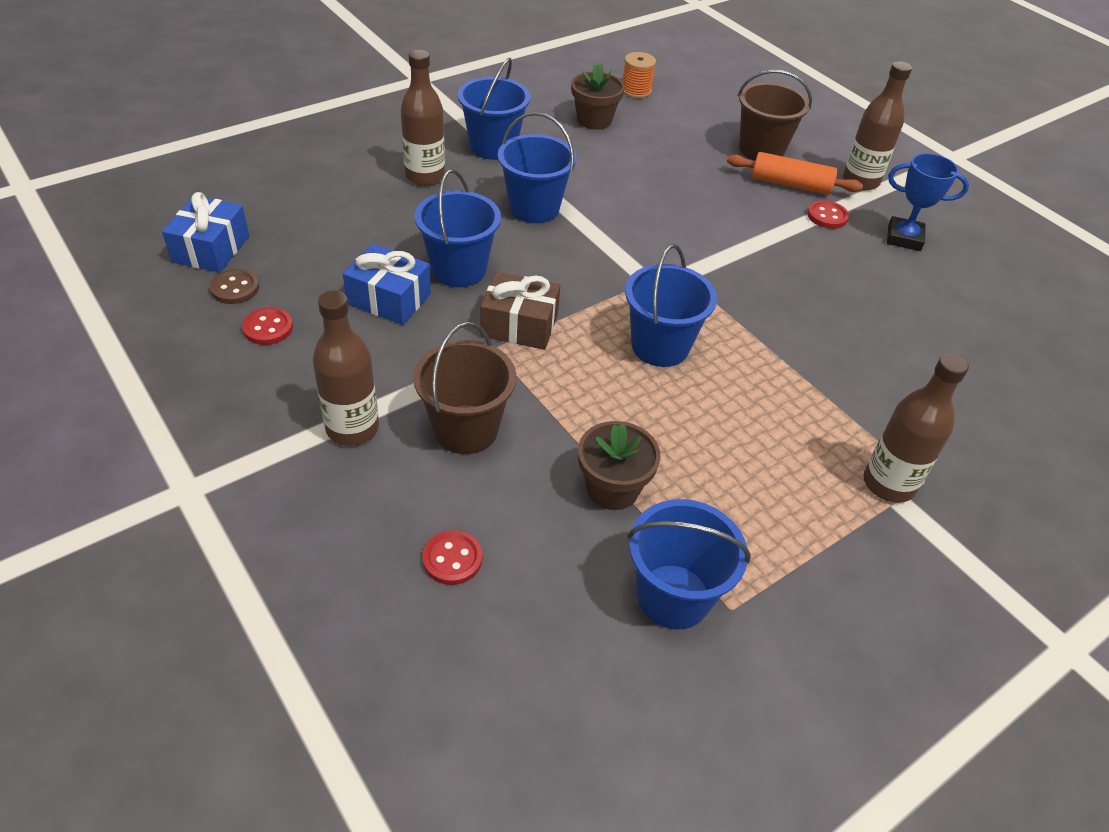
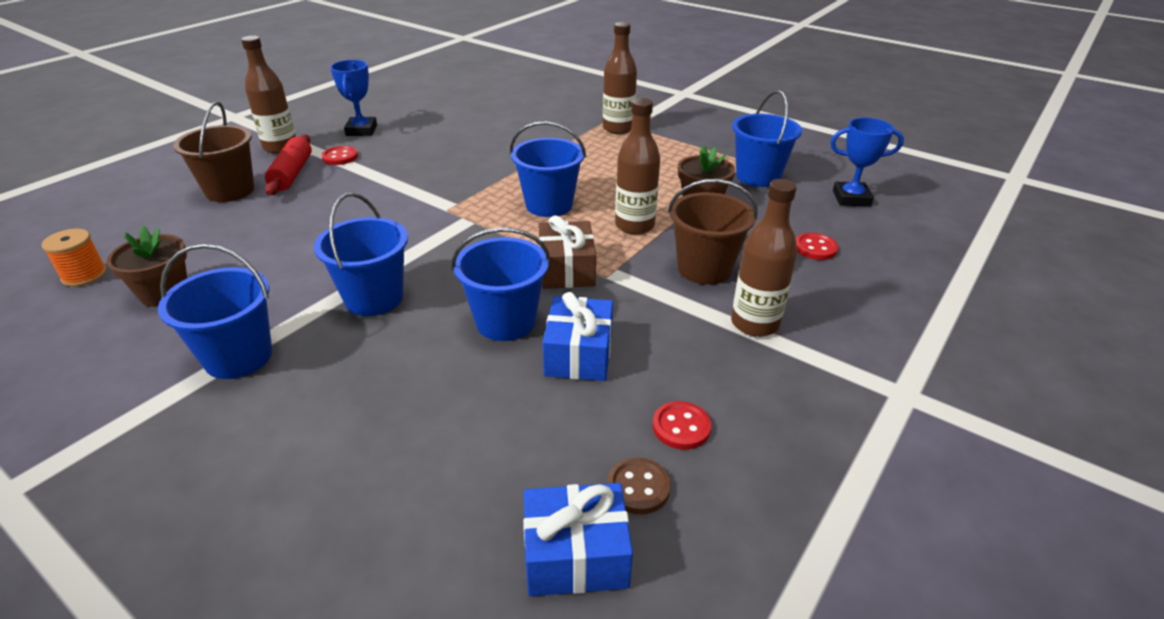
camera: 105 degrees left, 10 degrees down
(425, 176) = (325, 397): brown bottle -> brown bottle (634, 225)
(560, 691) = (851, 198): none -> blue trophy
(790, 184) = (292, 174): orange rolling pin -> red rolling pin

